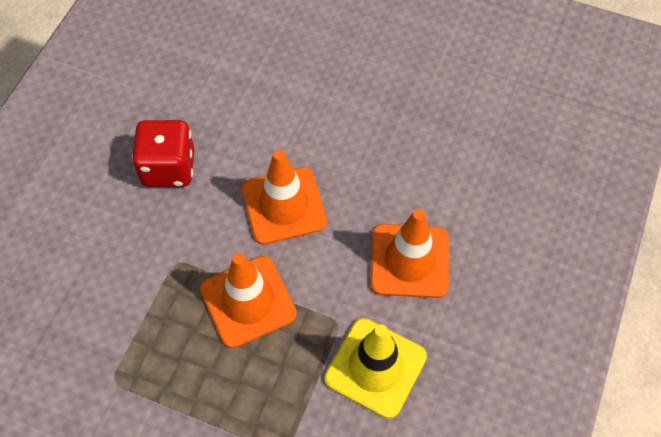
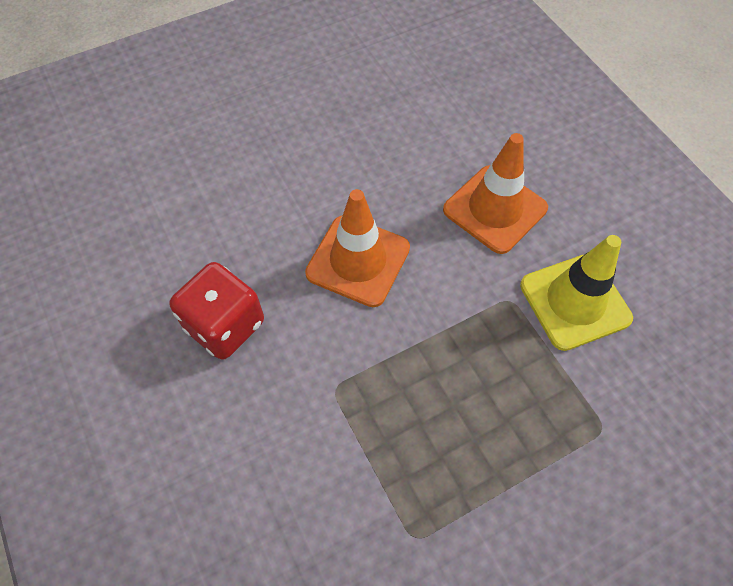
camera: 50 degrees left, 0 degrees up
(248, 301) = (430, 356): orange traffic cone -> none

